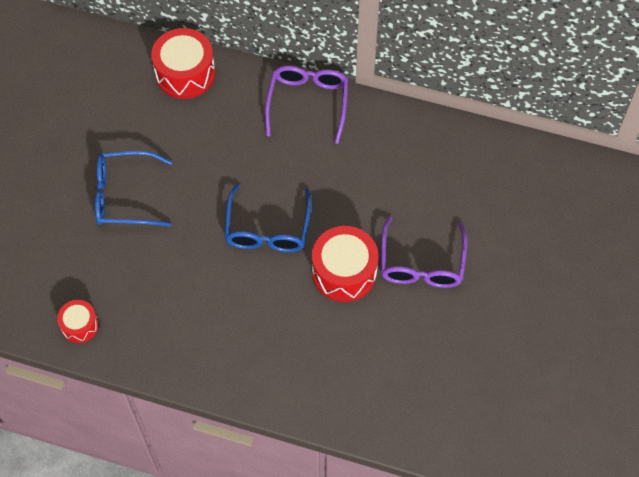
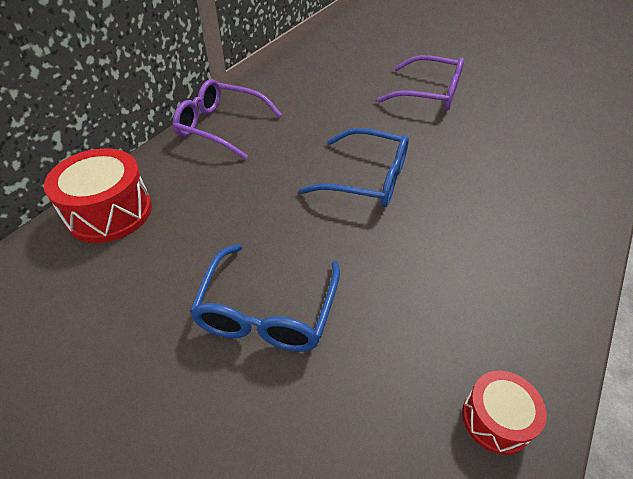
camera: 75 degrees left, 15 degrees down
(344, 272) = (432, 136): red drum -> none

